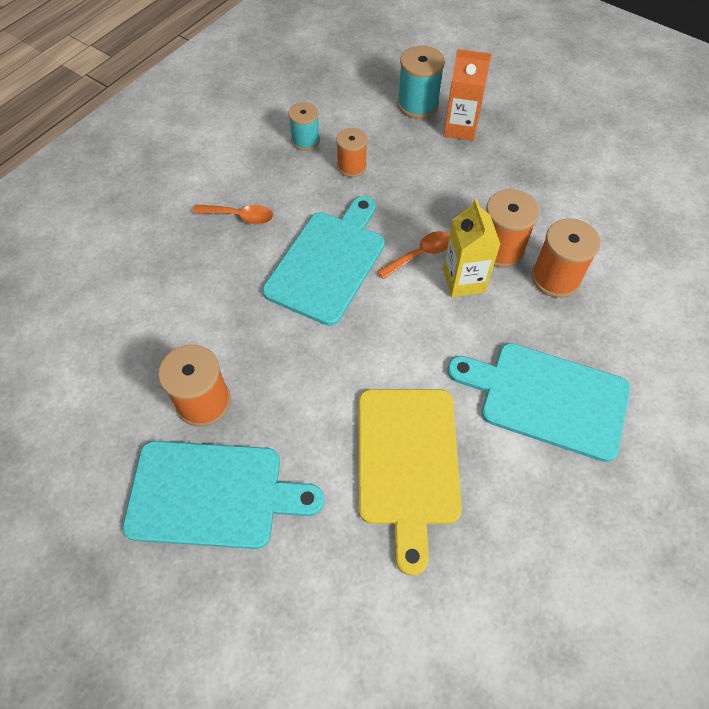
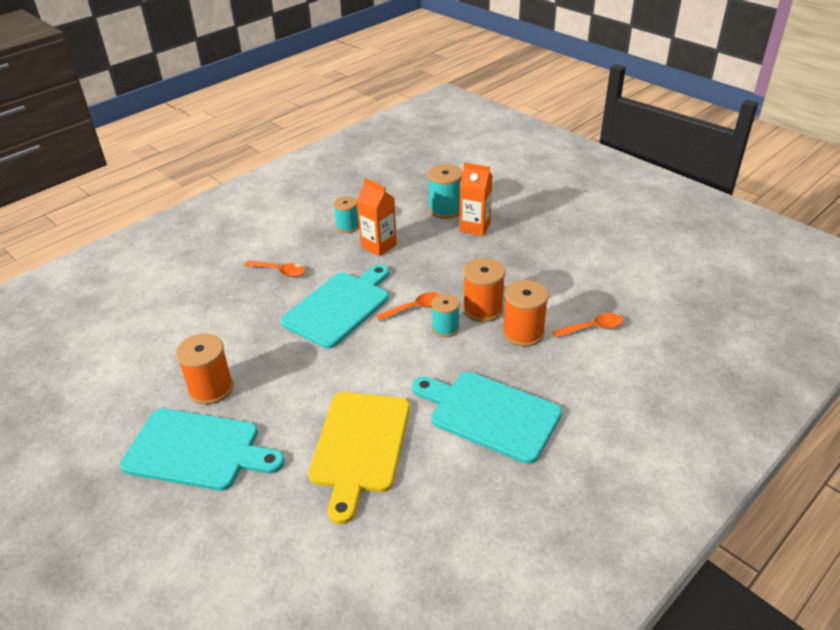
camera: 10 degrees right, 20 degrees down
(351, 166) = (379, 246): orange spool -> orange carton
(463, 281) = (445, 328): yellow carton -> turquoise spool
(633, 262) = (593, 328): none -> orange spoon

